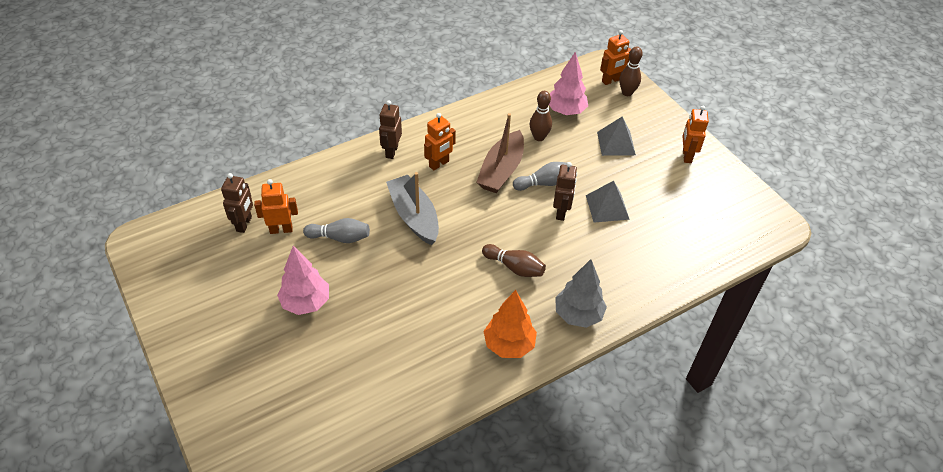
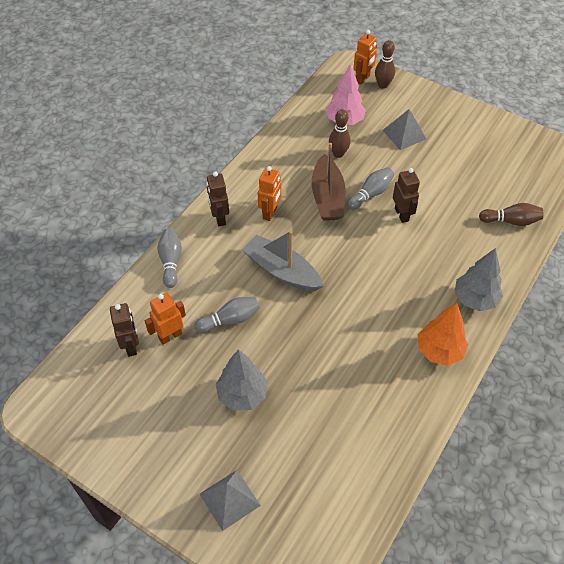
camera: 25 degrees left, 5 degrees up
(306, 303) = (242, 394): pink tree -> grey tree
(324, 171) = (171, 262): none -> grey bowling pin
(514, 267) = (397, 280): brown bowling pin -> brown bowling pin (511, 221)
(607, 207) = (434, 194): grey pyramid -> grey pyramid (229, 499)
(686, 156) = (466, 124): orange robot -> none

